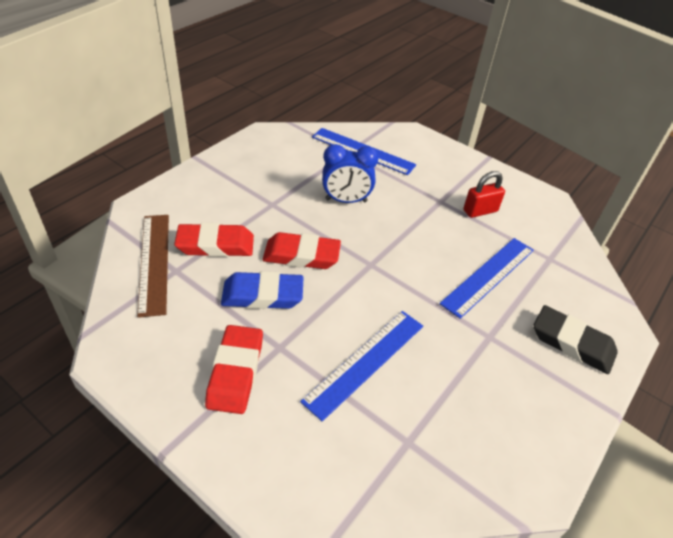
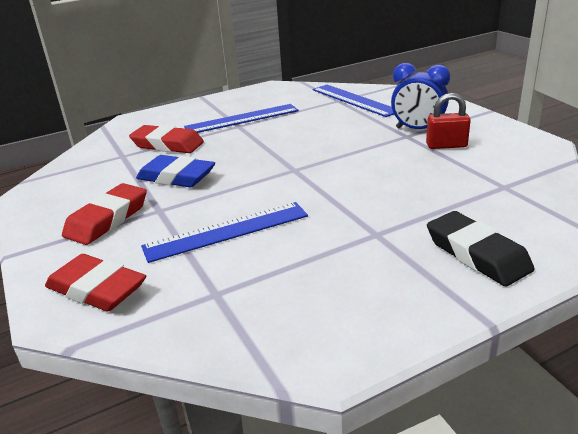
camera: 30 degrees right, 15 degrees down
(154, 262) = (110, 149): brown ruler -> none
(301, 255) = (234, 157): red eraser -> red eraser (97, 289)
(346, 200) = (308, 128): blue clock -> blue clock (417, 130)
(489, 276) = (415, 191): blue ruler -> blue ruler (242, 119)

